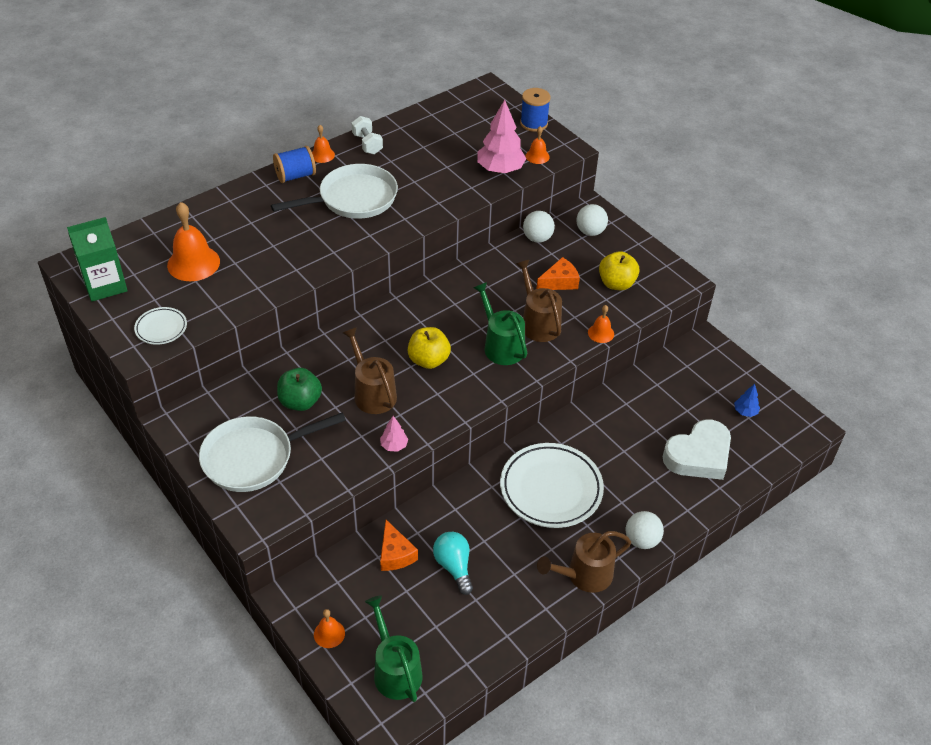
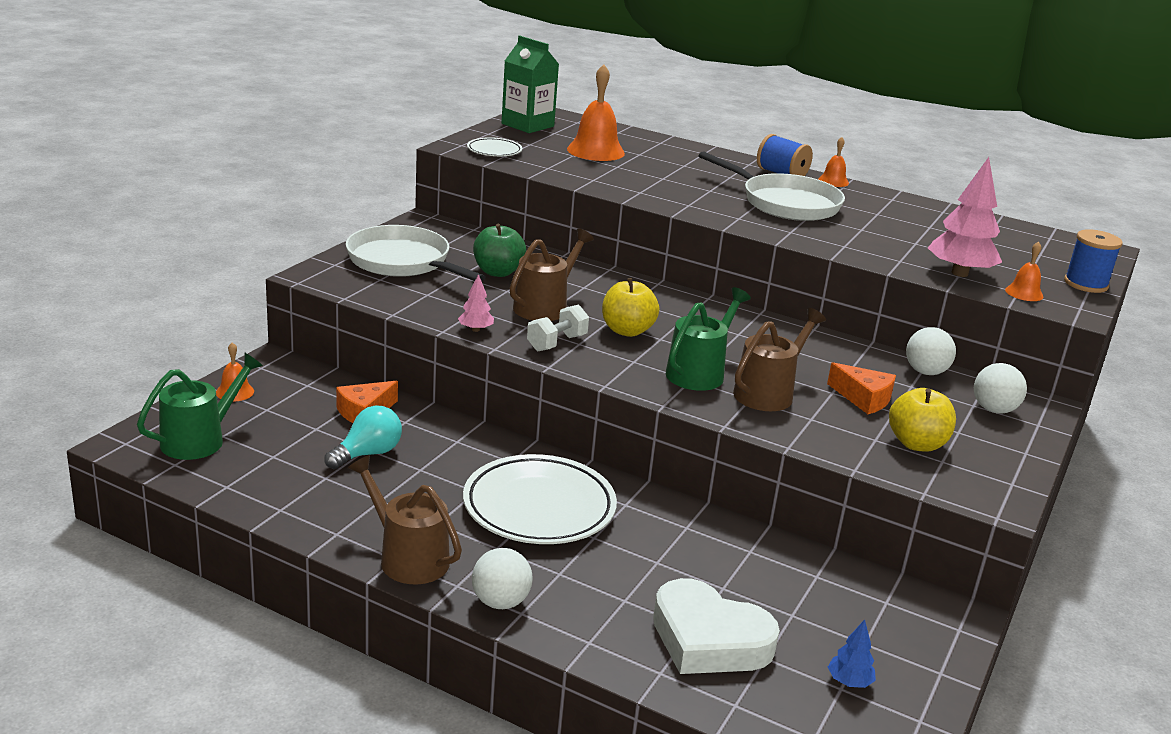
camera: 65 degrees right, 20 degrees down
(367, 144) = (886, 199): white dumbbell -> white dumbbell (556, 343)
(601, 333) = (802, 443): orange bell -> none

